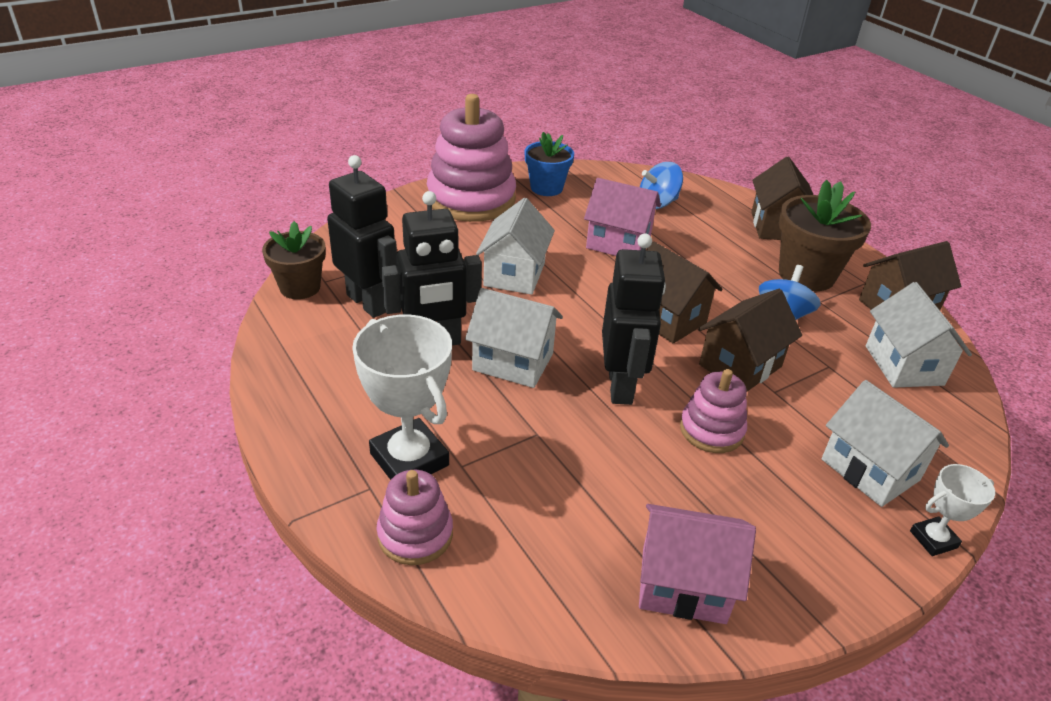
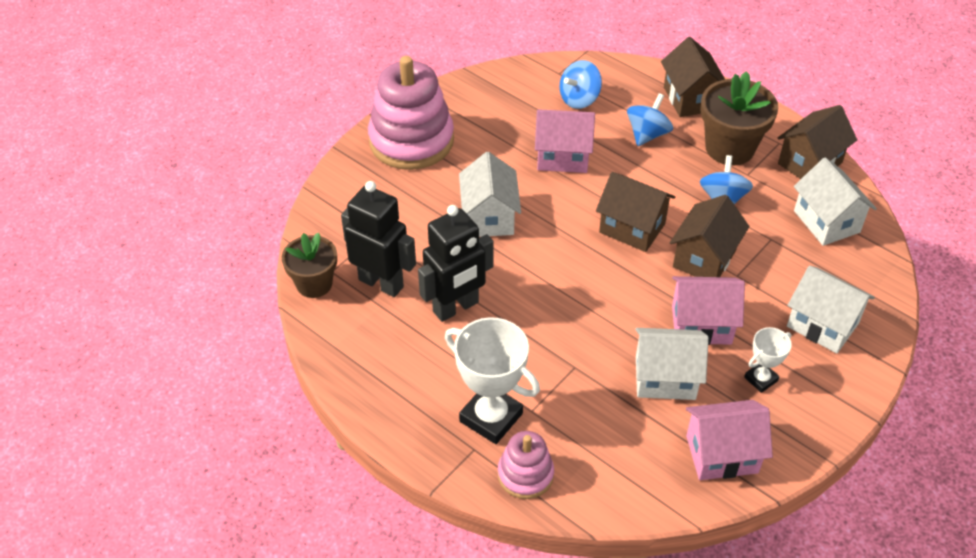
camera: 15 degrees left, 10 degrees up
(513, 362) = (528, 307): white house -> white house (665, 378)
(546, 188) = (473, 107): blue flower pot -> none
(621, 386) = (620, 305): black robot -> none
(711, 430) = (701, 325): pink stacking toy -> pink house
(718, 245) = (647, 134): none -> blue spinning top
(933, 539) = (876, 368): white trophy -> white trophy (761, 379)

